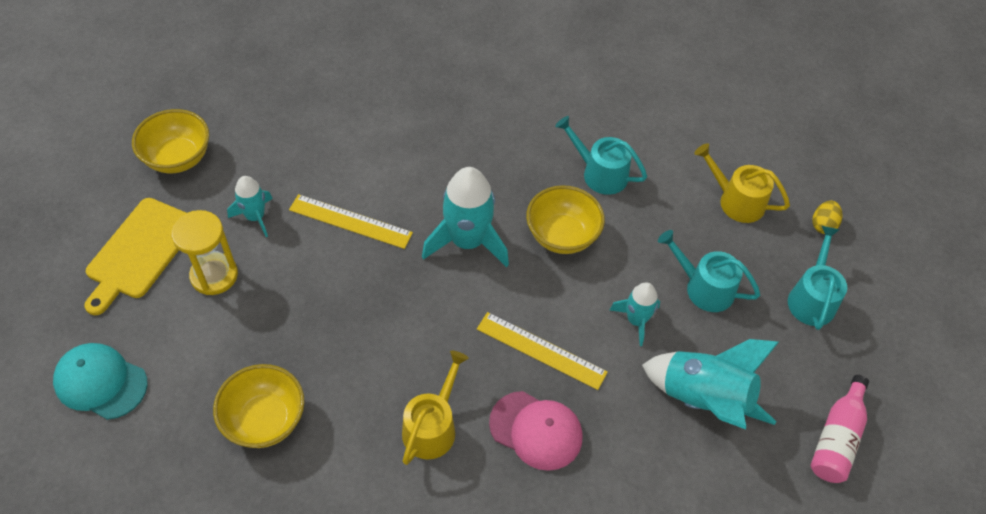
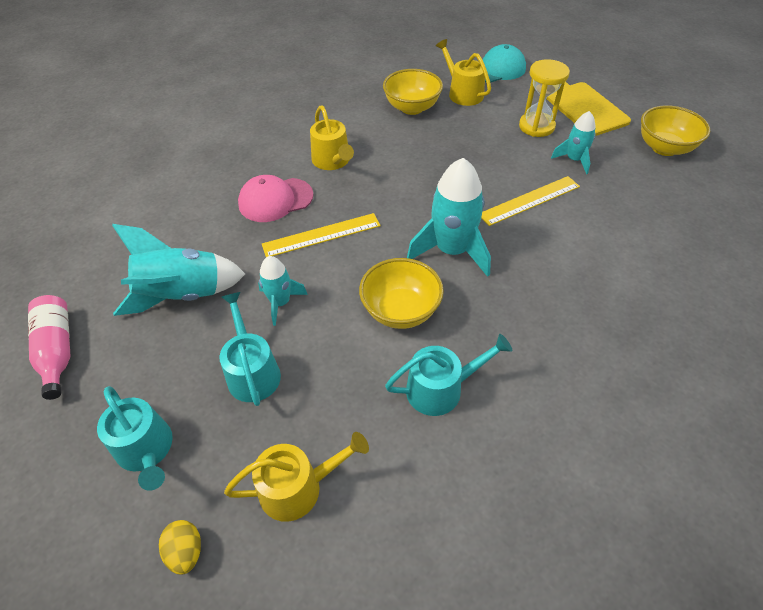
camera: 135 degrees right, 5 degrees down
(190, 386) = (463, 93): none -> yellow watering can
(704, 288) = (252, 371): turquoise watering can -> turquoise watering can turned 90 degrees counterclockwise

